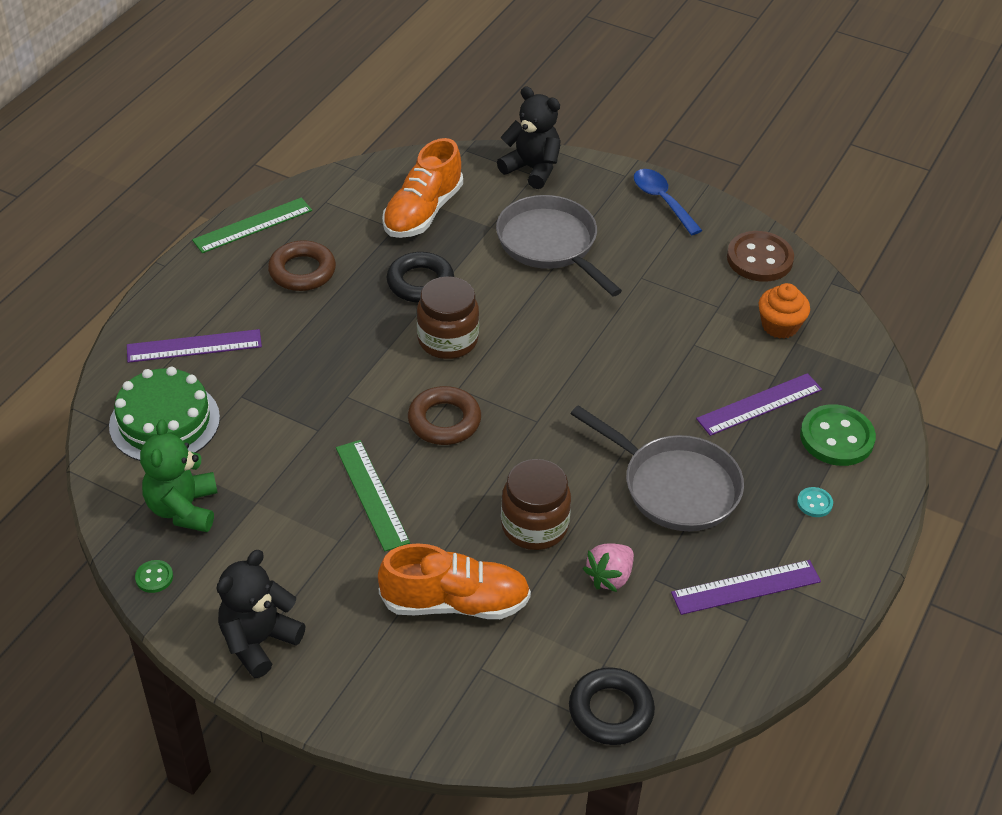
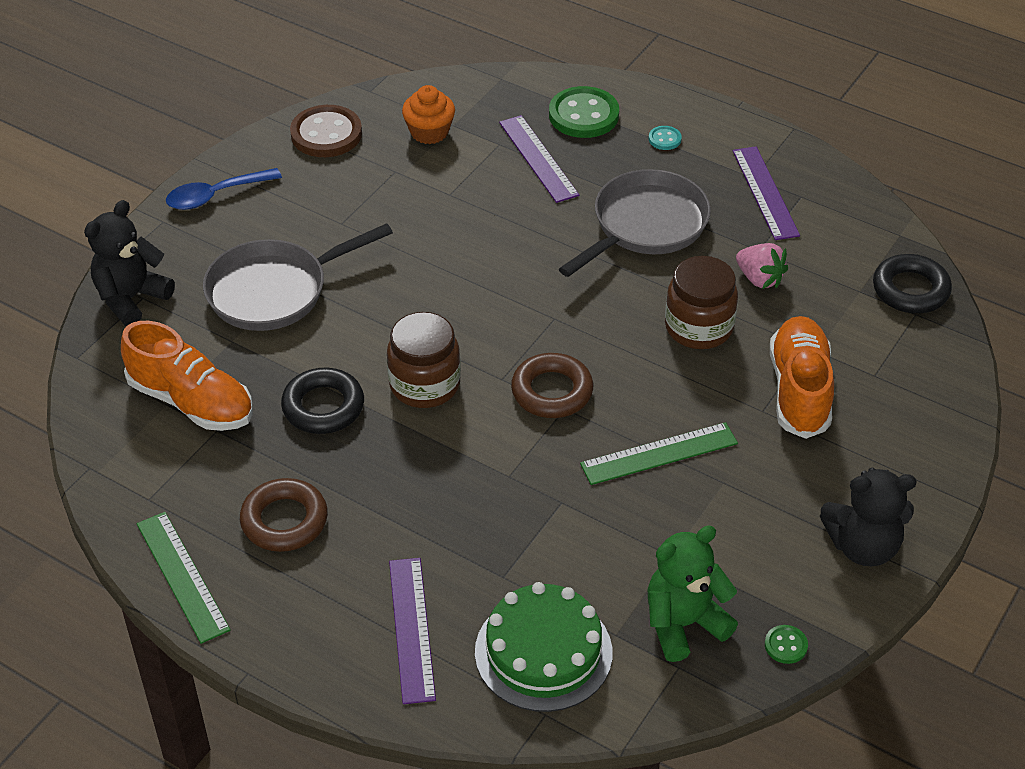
camera: 85 degrees left, 0 degrees up
(183, 509) = (683, 624): green teddy bear -> green teddy bear turned 150 degrees clockwise
(259, 641) = (863, 546): black teddy bear -> black teddy bear turned 45 degrees counterclockwise

